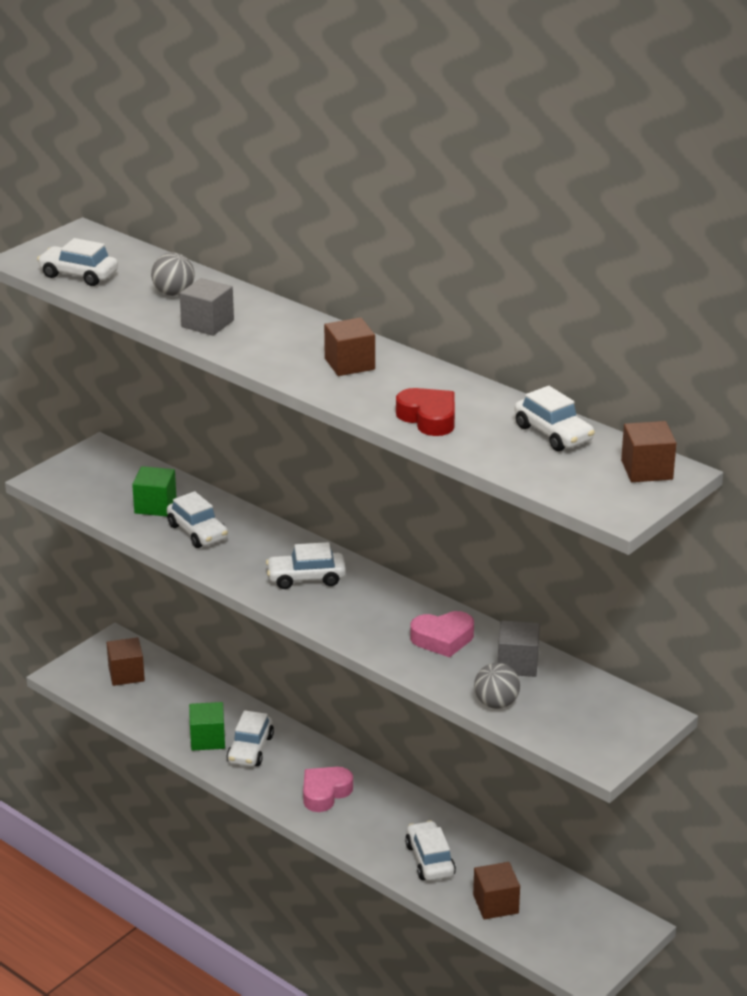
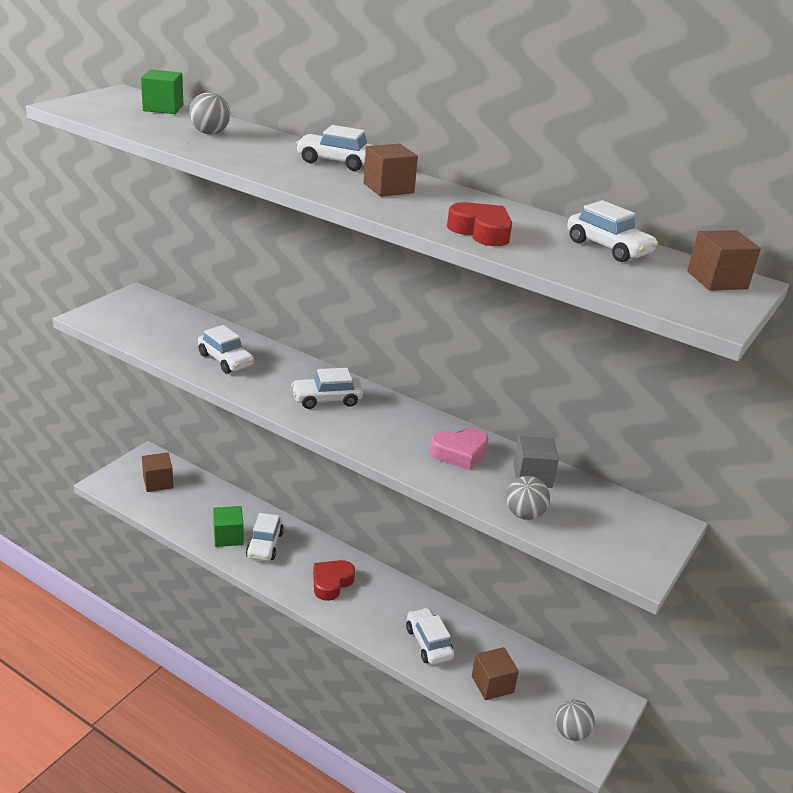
camera: 10 degrees left, 0 degrees up
(78, 275) = (119, 117): white car -> white car (335, 162)
(155, 506) = (187, 339): green cube -> green cube (163, 108)
(207, 323) = (245, 154): grey cube -> none
(325, 793) = (331, 583): pink heart -> red heart
(575, 954) = (571, 732): none -> grey ball

